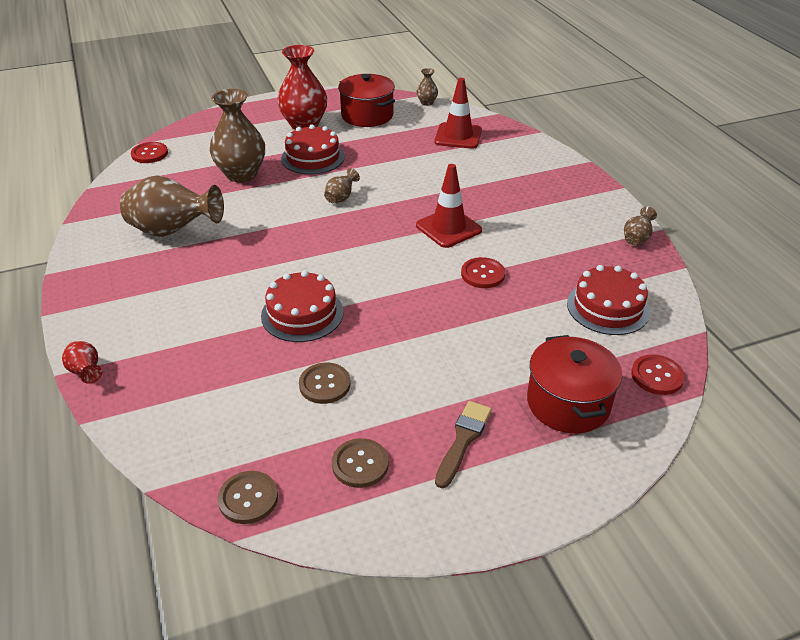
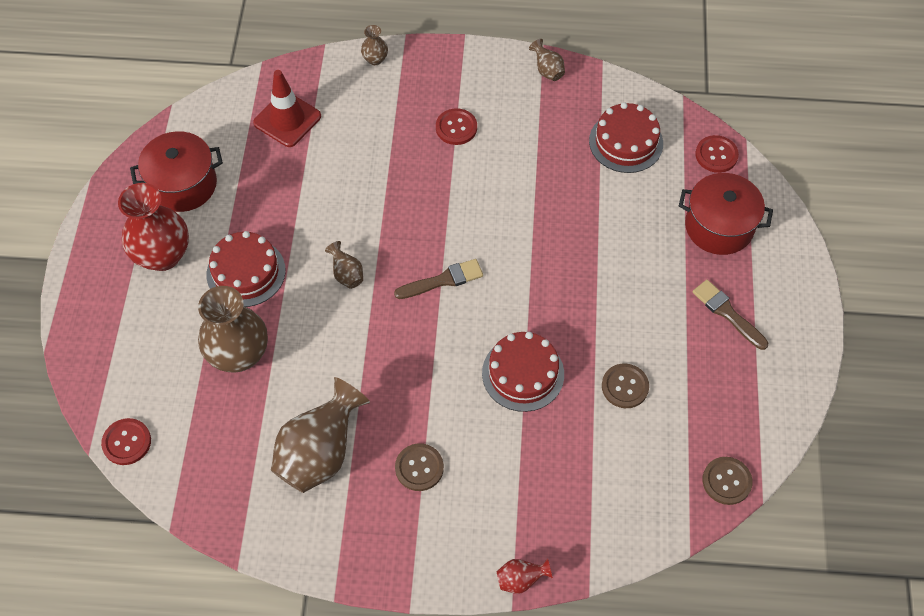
camera: 65 degrees left, 20 degrees up
(360, 464) = (723, 392): brown button -> brown button (419, 468)
(369, 244) = (443, 280): none -> brown brush
(427, 102) = (192, 115): brown vase -> brown vase (375, 59)
(448, 228) = (453, 203): red traffic cone -> none
(482, 274) = (537, 208): red button -> red button (456, 128)

